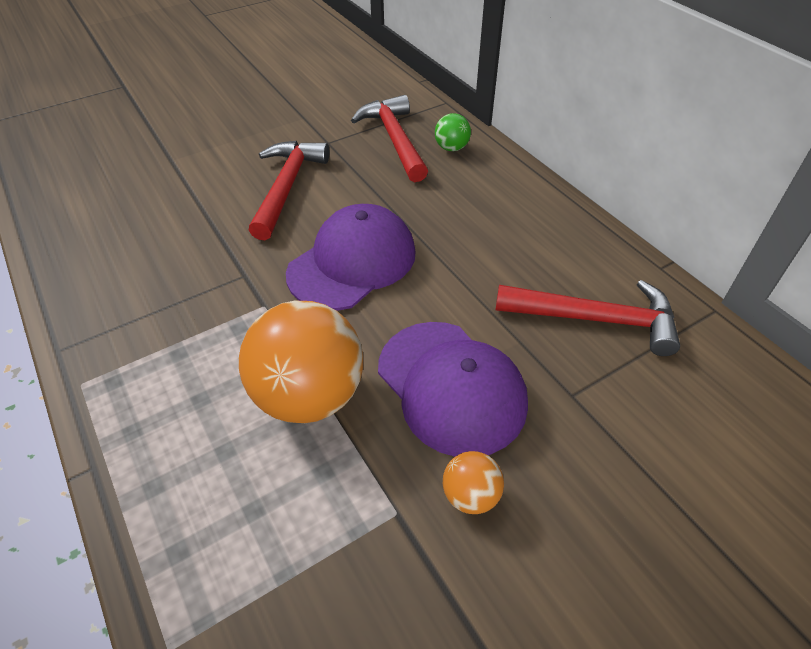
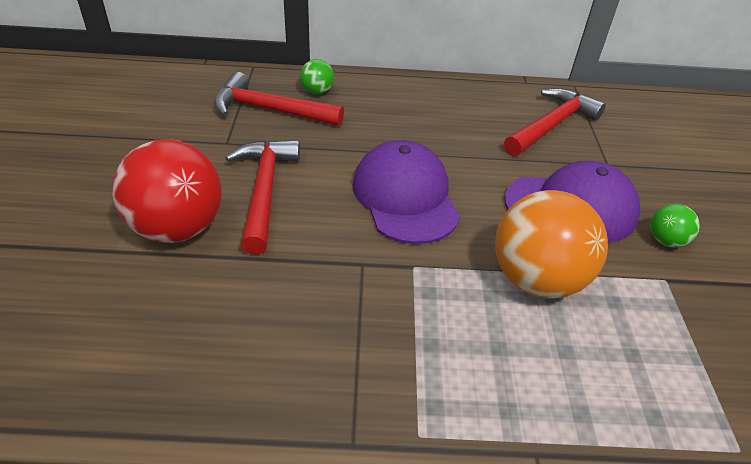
camera: 60 degrees left, 5 degrees down
(212, 172) = (178, 228): none -> red ball
(287, 187) = (264, 191): red hammer -> red hammer turned 45 degrees clockwise
(470, 495) = (665, 241): orange ball -> green ball

